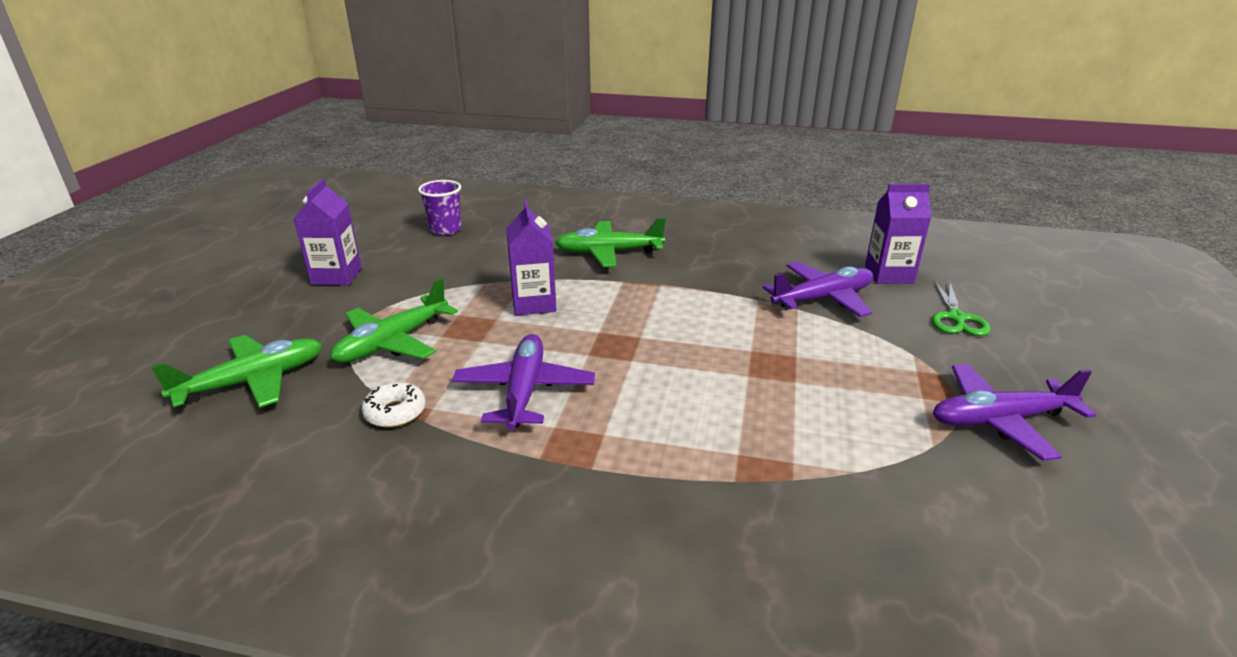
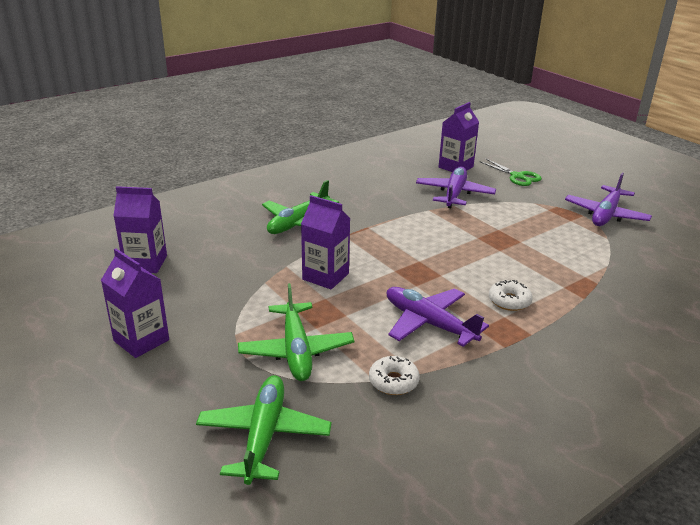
camera: 50 degrees left, 0 degrees up
(445, 229) = (145, 263): purple cup -> purple carton
(642, 425) = (509, 301): none -> white donut

